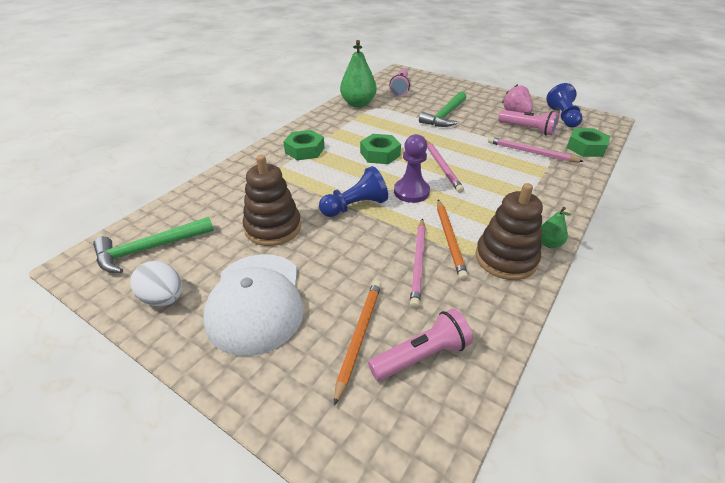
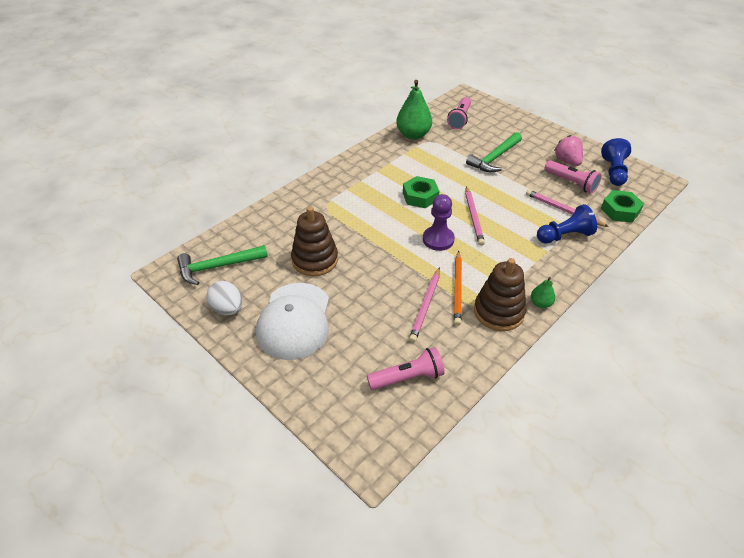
camera: 10 degrees right, 5 degrees up
(304, 150) = (353, 184): green nut -> none
(355, 206) = (386, 248): blue pawn -> blue pawn (564, 236)
(359, 337) = (365, 358): orange pencil -> none

